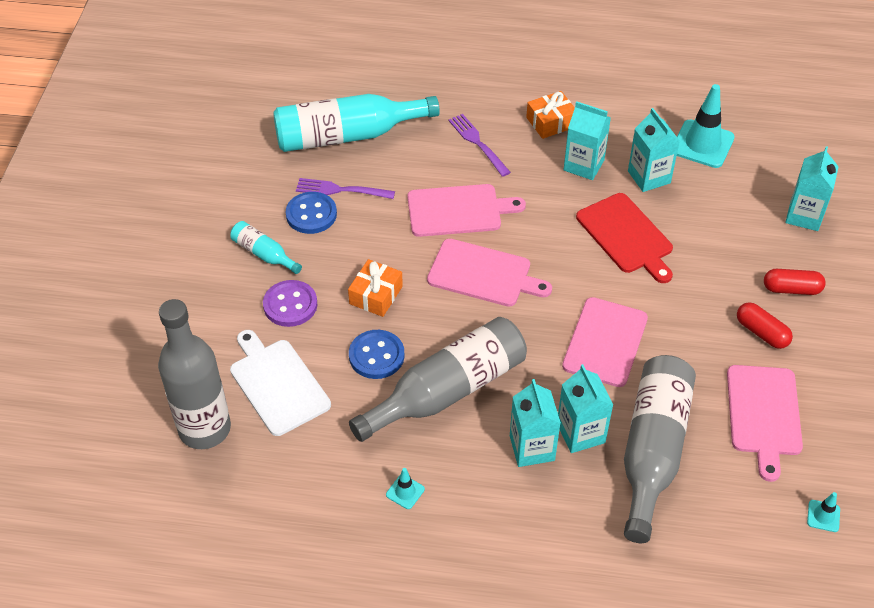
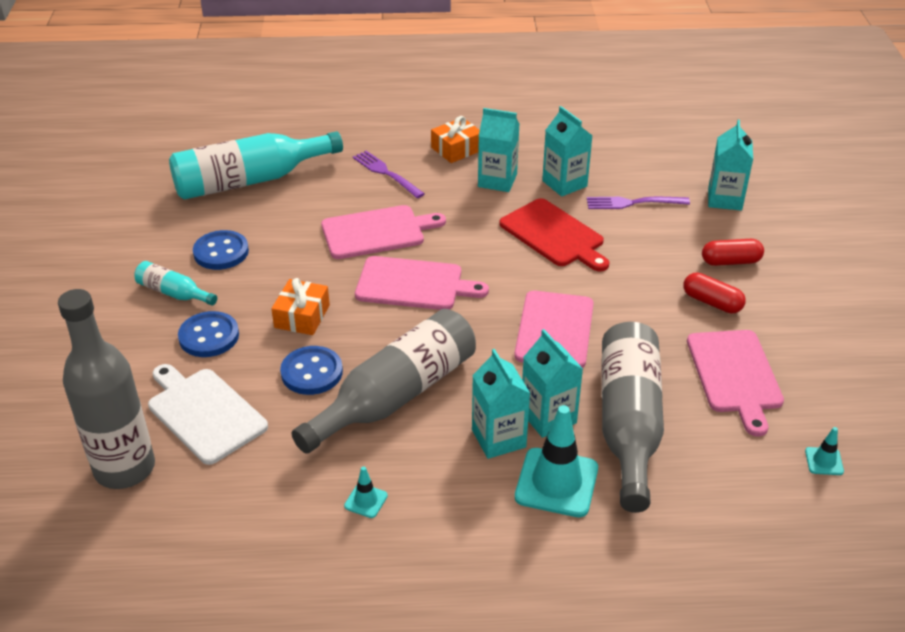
camera: 10 degrees left, 10 degrees down
(290, 305) = (209, 336): purple button -> blue button
(341, 190) = (250, 227): purple fork -> purple fork (633, 203)
(702, 144) = (610, 152): turquoise traffic cone -> turquoise traffic cone (556, 483)

